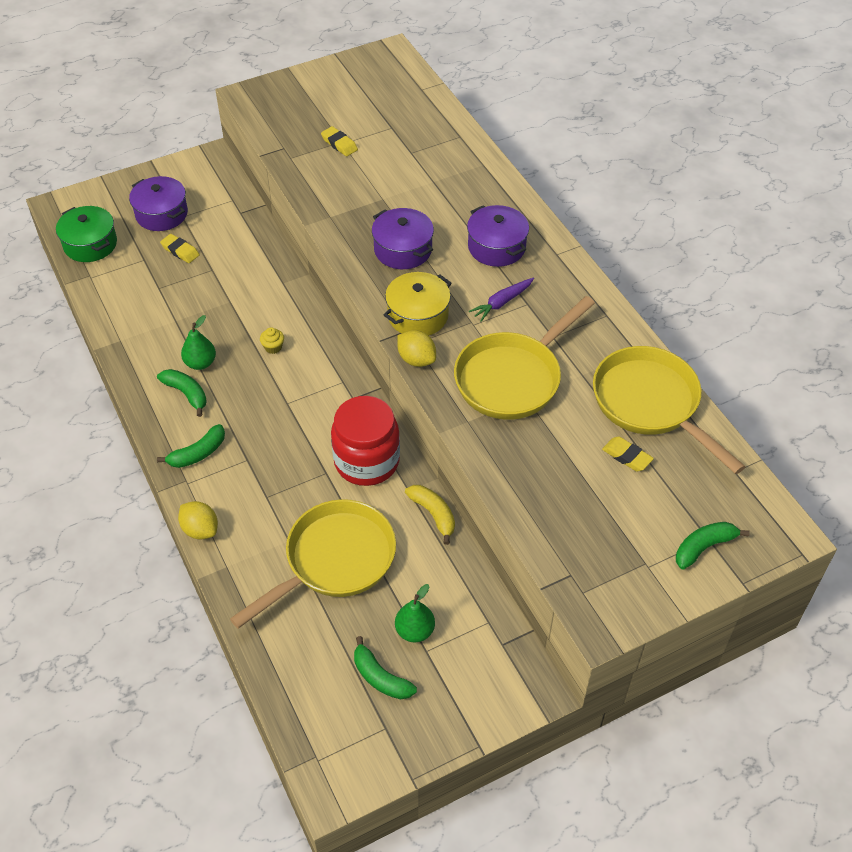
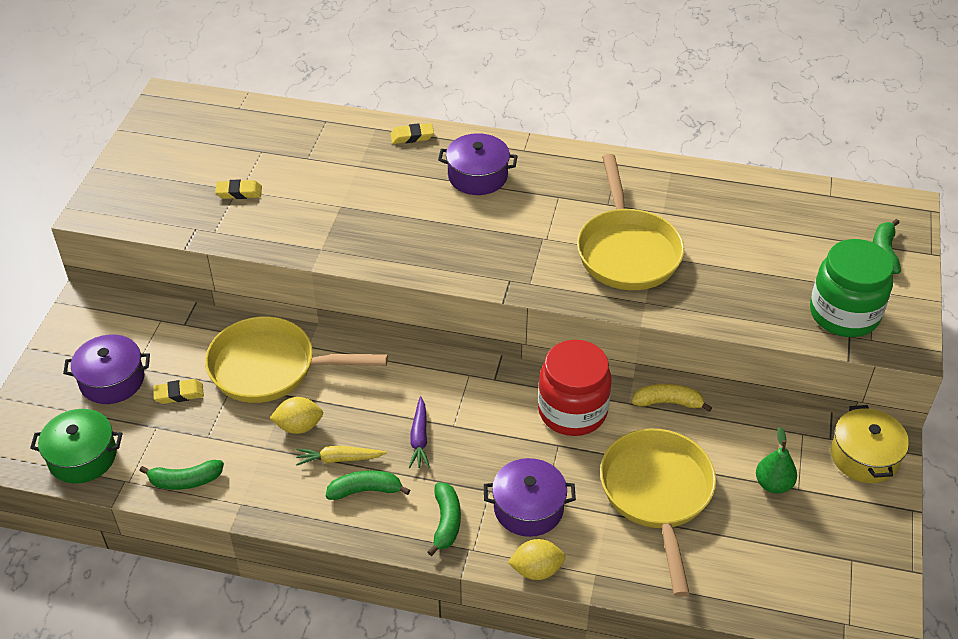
camera: 50 degrees left, 5 degrees down
(200, 363) = (339, 459): green pear -> yellow carrot
(273, 347) = (378, 397): yellow cupcake -> none
(380, 677) = (800, 534): green banana -> green banana (185, 481)
(403, 250) = (416, 229): purple pot -> purple pot (528, 508)
(416, 359) = (548, 293): yellow lemon -> yellow lemon (299, 426)
(418, 315) = (500, 264): yellow pot -> yellow pot (864, 456)
(502, 302) = (541, 209): purple carrot -> purple carrot (419, 438)
(593, 557) = (844, 314): none -> green jar
(627, 456) = (765, 239): yellow eraser -> yellow eraser (412, 136)
(650, 404) = (728, 196): yellow pan -> yellow pan (270, 368)

